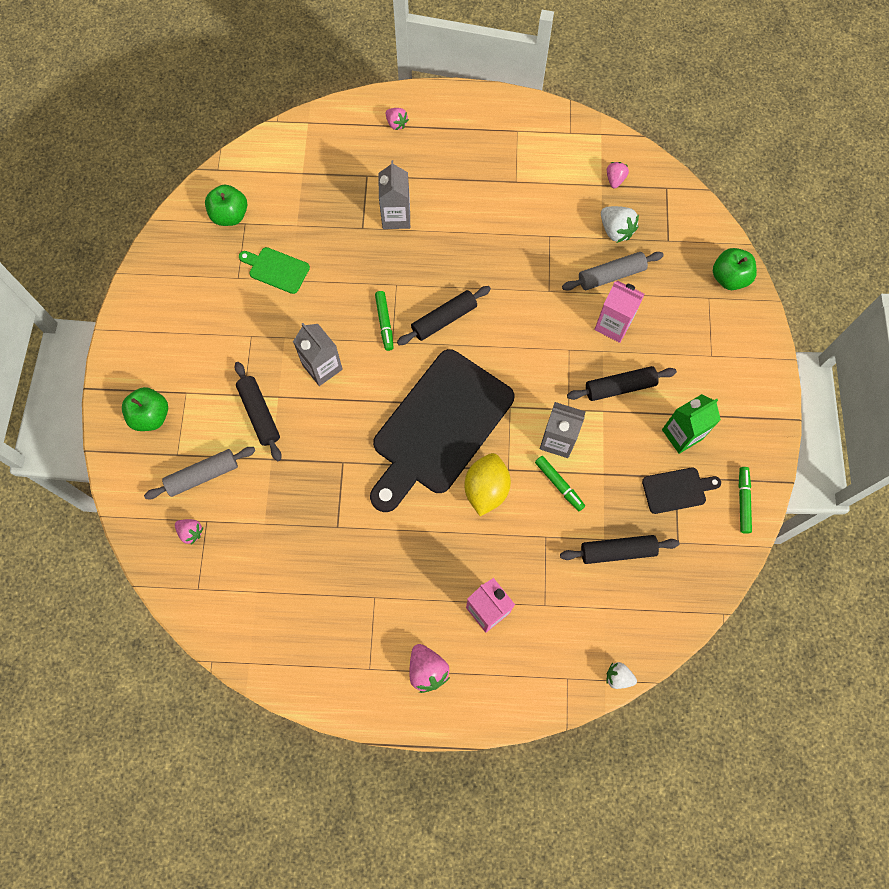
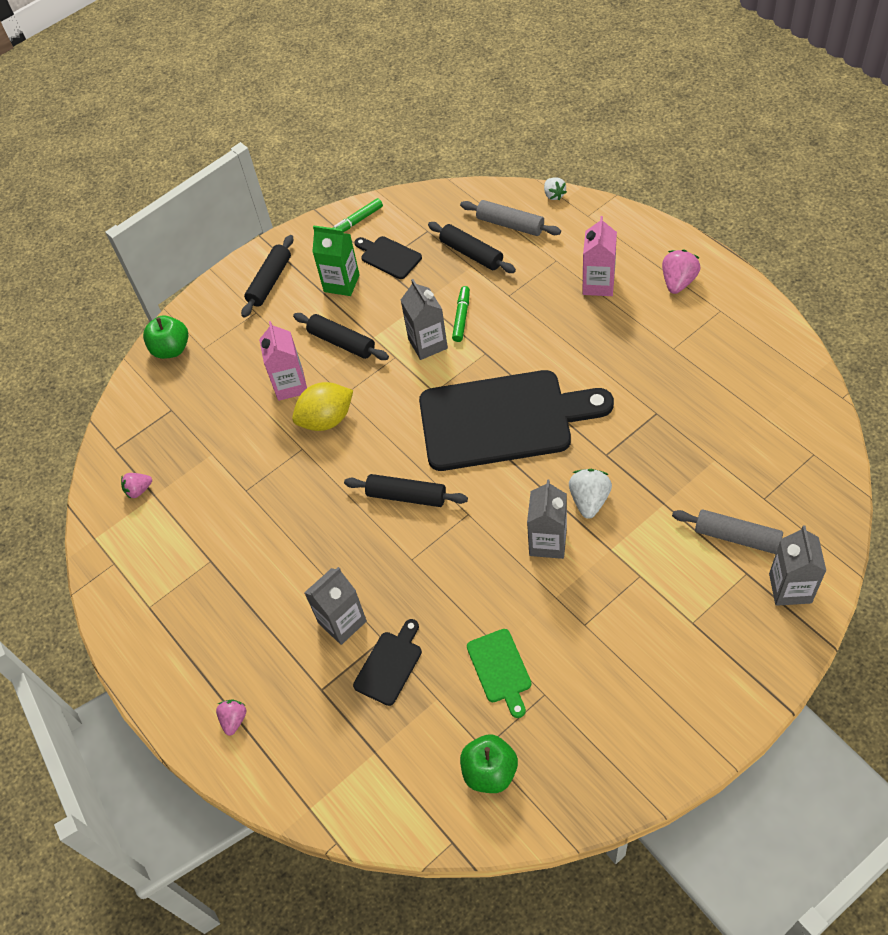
camera: 125 degrees left, 15 degrees down
(141, 467) = (790, 588): none -> grey carton
(151, 416) = (744, 628): green apple -> none
(191, 532) = (785, 500): pink strawberry -> none
(259, 414) = (640, 548): black rolling pin -> black rolling pin (270, 281)
(342, 219) = (390, 665): none -> black cutting board
(384, 322) = (456, 535): green marker -> none
(486, 489) = (516, 353): yellow lemon -> yellow lemon (326, 419)
(611, 275) = (244, 420): grey rolling pin -> grey rolling pin (510, 224)
(616, 230) = (194, 450): white strawberry -> white strawberry (589, 500)

